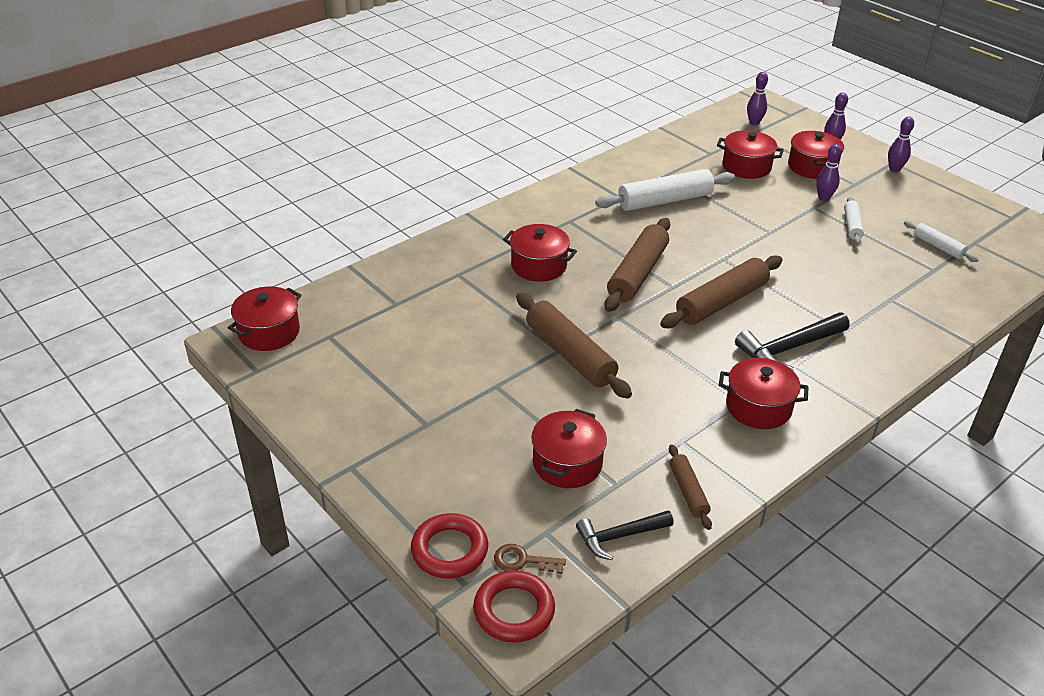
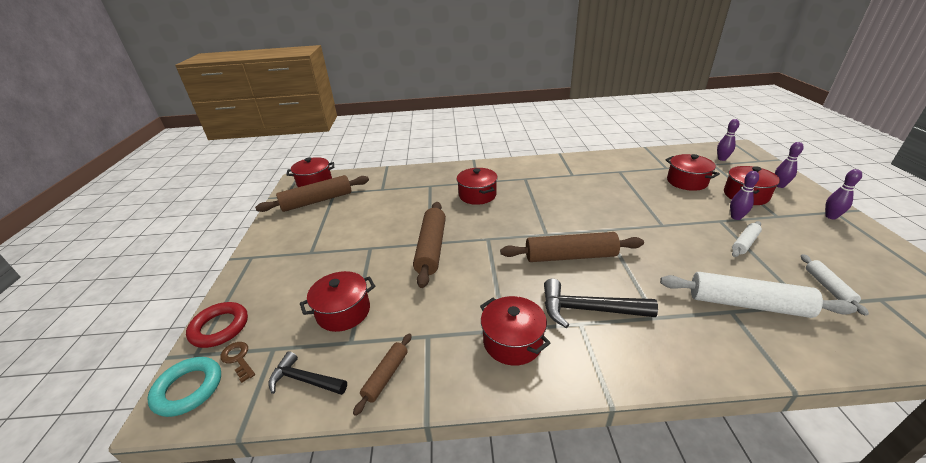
camera: 40 degrees right, 5 degrees down
(514, 610) = (188, 389): red ring -> turquoise ring
(637, 274) = (531, 219): brown rolling pin -> brown rolling pin (317, 201)
(665, 201) = (601, 185): white rolling pin -> white rolling pin (747, 304)

